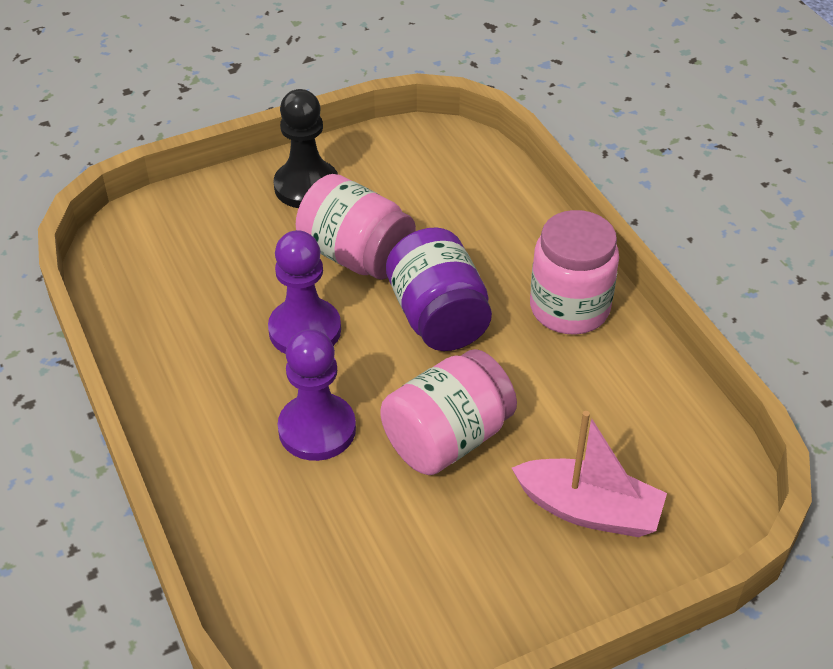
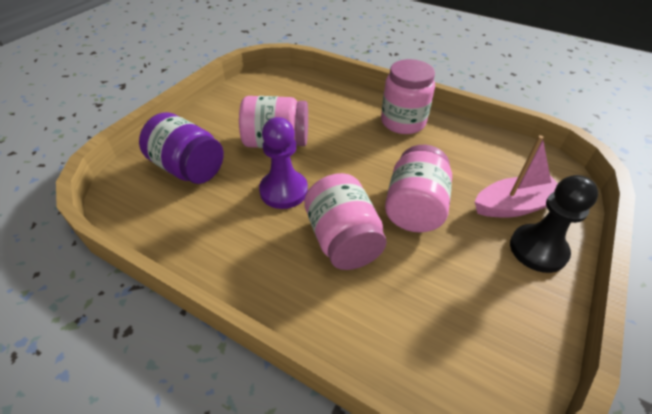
camera: 35 degrees left, 0 degrees up
(306, 186) = (217, 122): black pawn -> black pawn (538, 249)
(317, 429) = (343, 240): purple pawn -> pink jar
(438, 317) = (348, 152): purple jar -> purple jar (188, 168)

